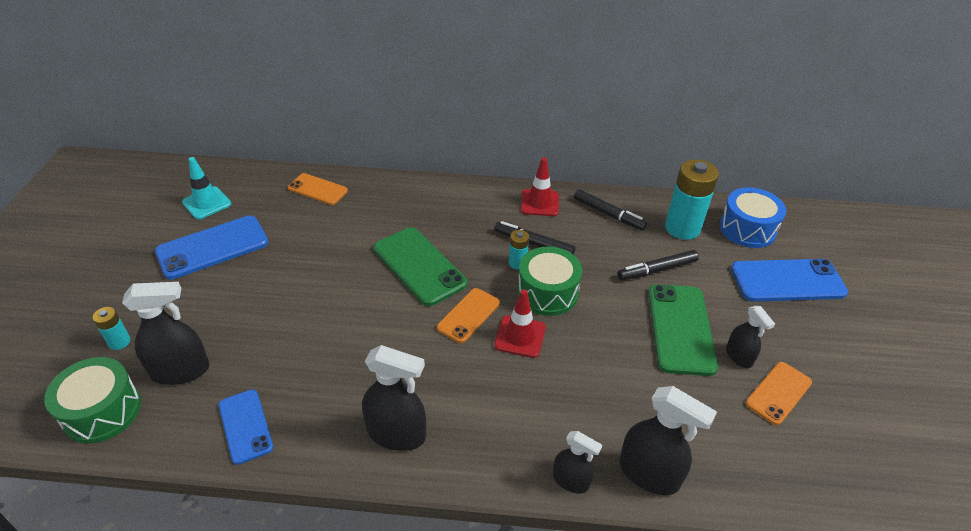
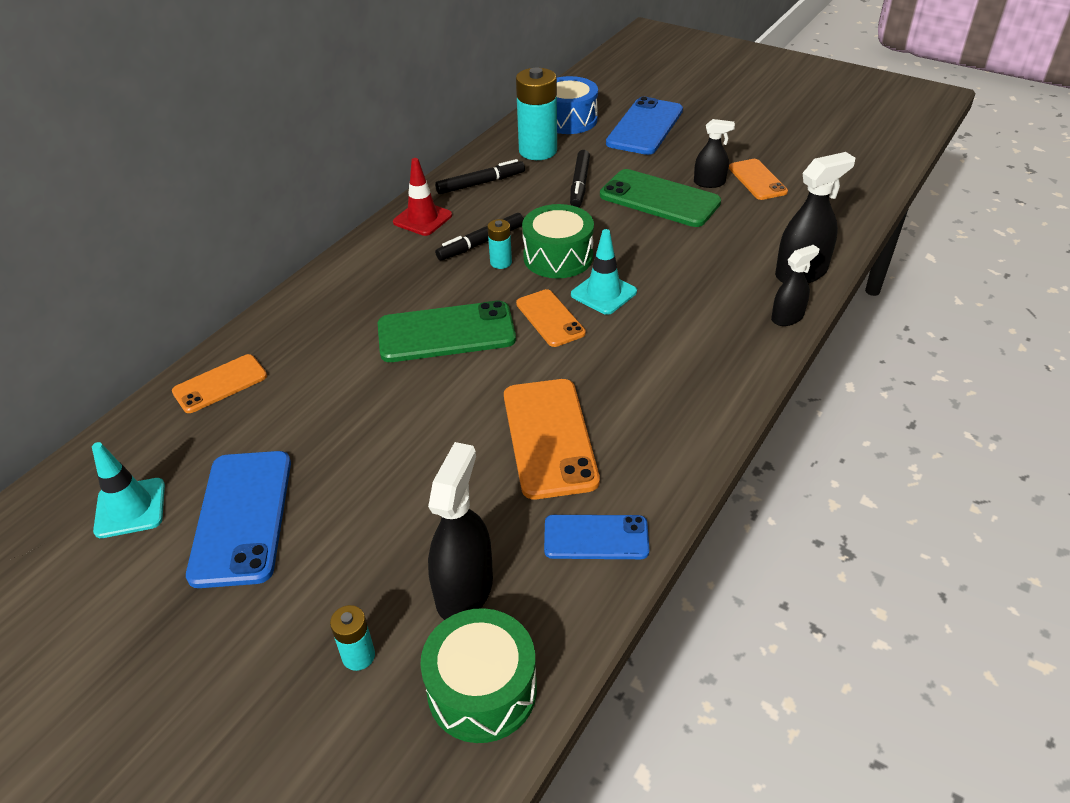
camera: 60 degrees left, 0 degrees up
(336, 363) = (549, 437): none -> orange phone
(397, 434) = (676, 414): black spray bottle -> none
(520, 336) = (603, 293): red traffic cone -> turquoise traffic cone

